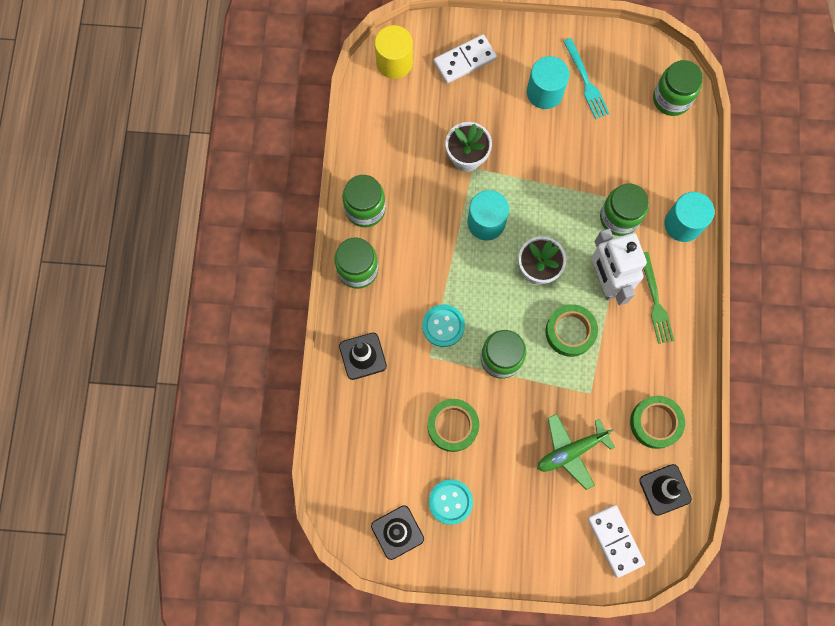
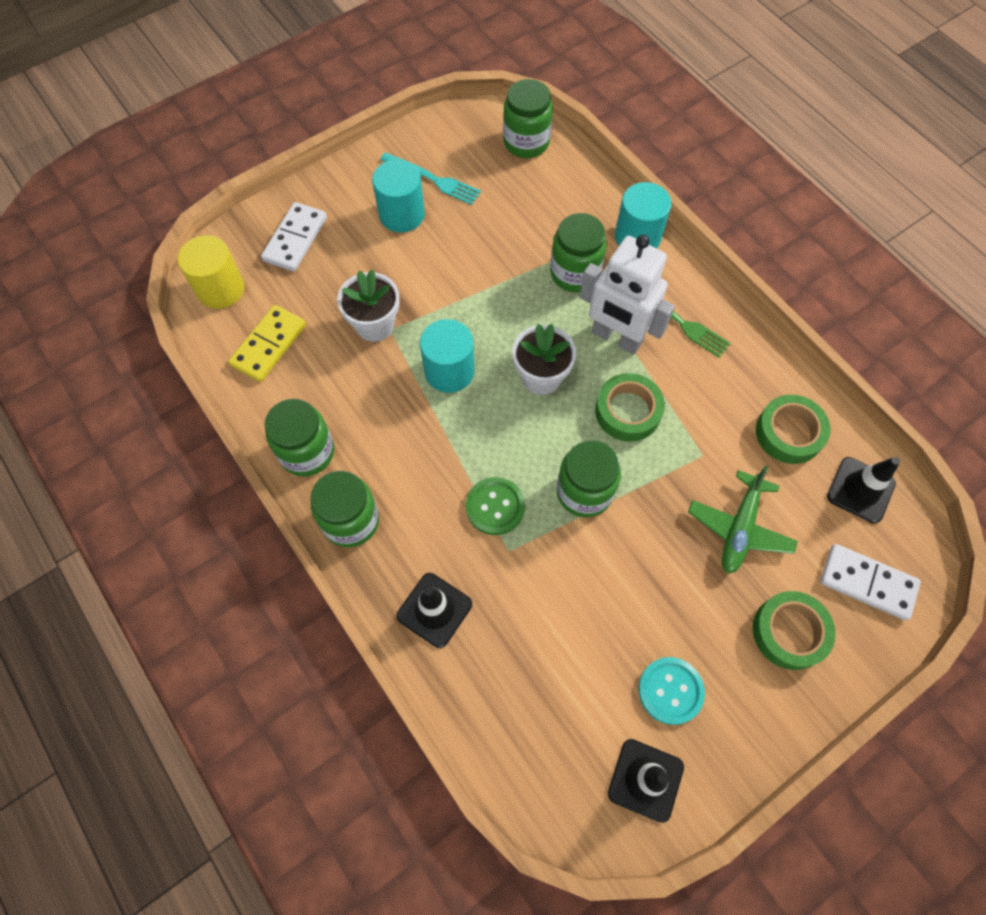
camera: 40 degrees left, 10 degrees down
(394, 123) = (269, 345): none -> yellow domino
(443, 326) = (495, 507): turquoise button -> green button
(452, 426) = (598, 604): green tape -> green tape (789, 632)

